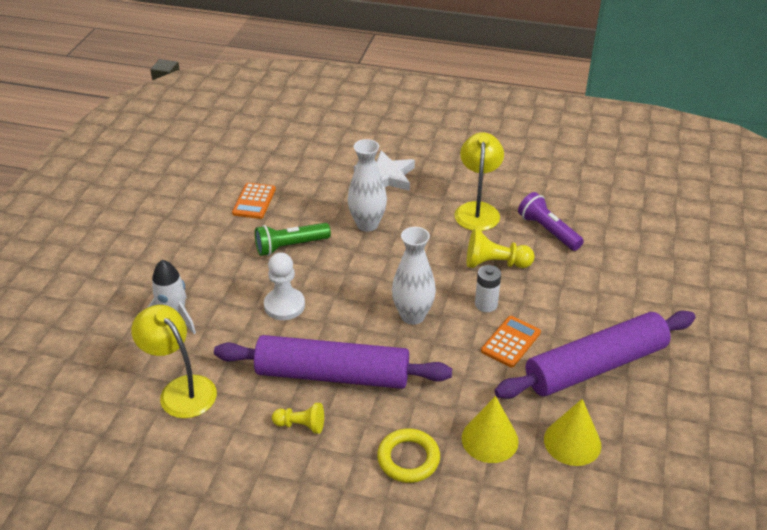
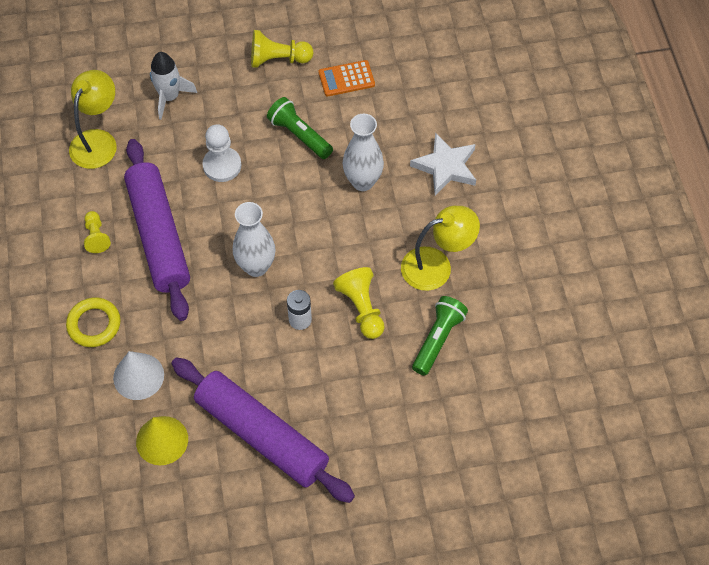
camera: 65 degrees right, 20 degrees up
(197, 234) = (278, 59): none -> yellow pawn
(490, 439) = (138, 376): yellow cone -> white cone
(511, 342) = (260, 356): orange calculator -> none
(548, 231) = (438, 339): purple flashlight -> green flashlight

